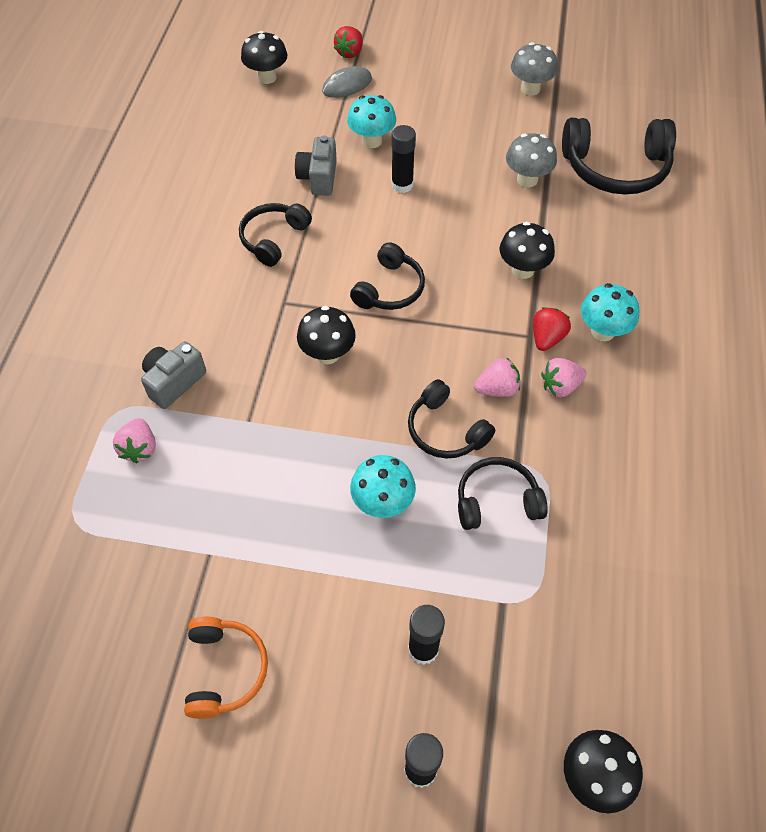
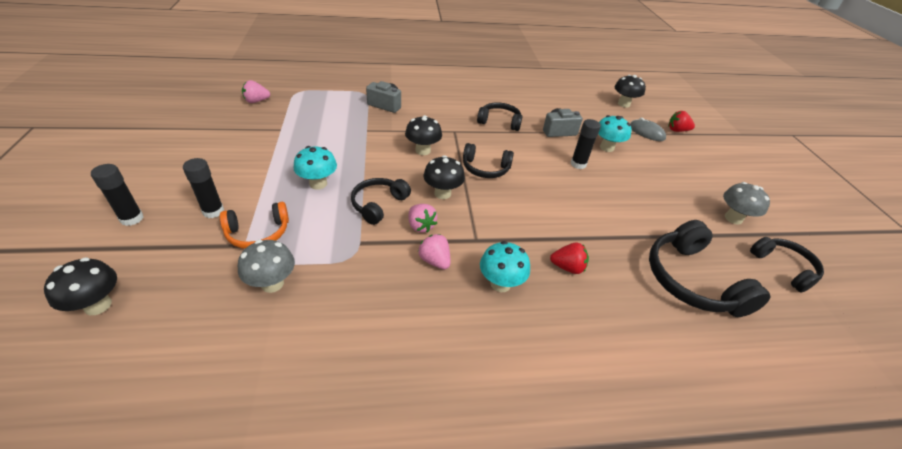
camera: 70 degrees right, 15 degrees down
(140, 448) = (342, 102): pink strawberry -> pink strawberry (256, 101)
(225, 670) = (211, 143): orange headphones -> orange headphones (258, 233)
(497, 501) = (325, 234): black headphones -> black headphones (783, 268)
(522, 270) = (538, 230): black mushroom -> black mushroom (442, 193)
(527, 179) = (632, 225): grey mushroom -> grey mushroom (272, 284)
(547, 338) = (478, 249): red strawberry -> red strawberry (567, 267)

